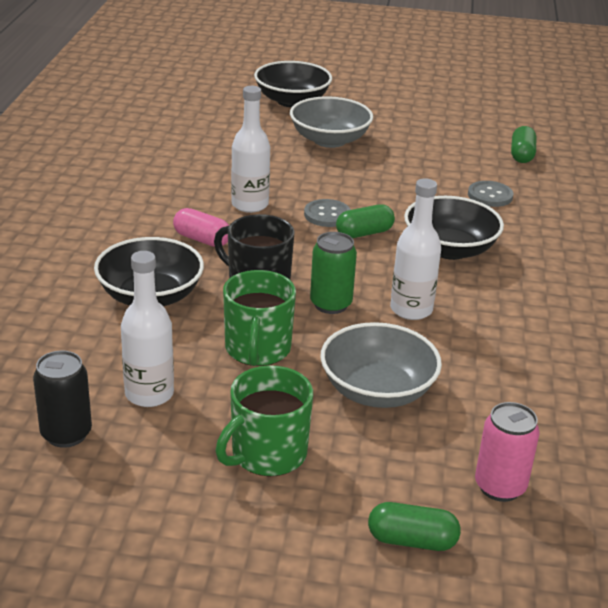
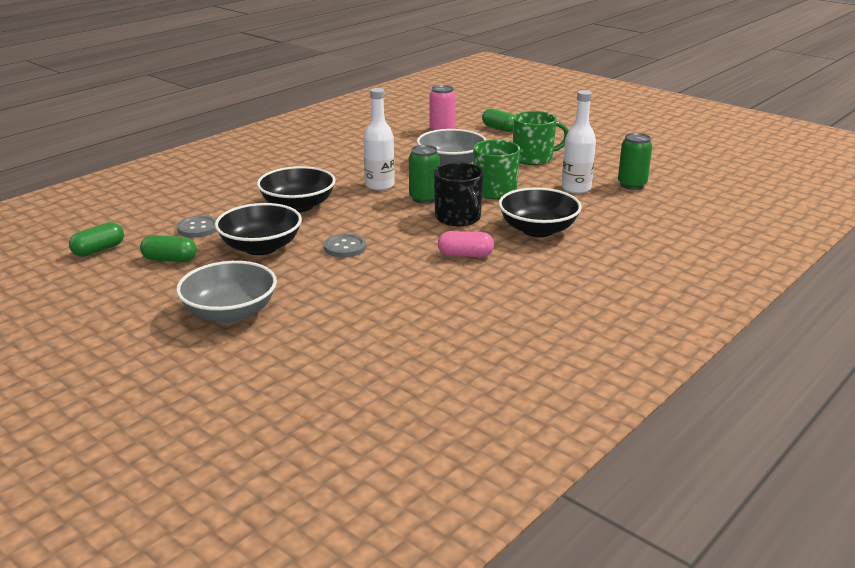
camera: 145 degrees left, 5 degrees down
(66, 434) = (632, 185): black can -> green can
(202, 239) = (465, 255): pink capsule -> pink capsule turned 60 degrees counterclockwise
(250, 205) = (395, 271): white bottle -> none
(292, 101) = (180, 380): black bowl -> black bowl (261, 247)
(364, 233) = (338, 229): green capsule -> green capsule (170, 260)

